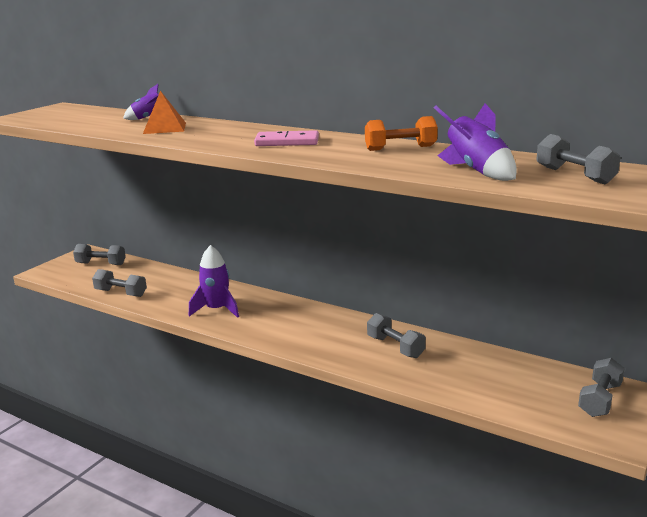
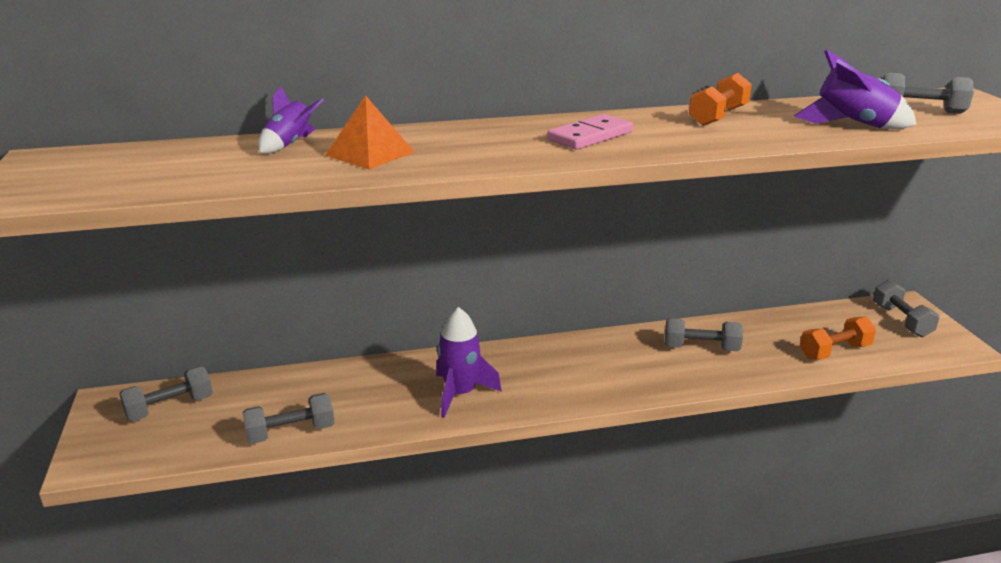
camera: 45 degrees left, 5 degrees up
(490, 391) = (834, 351): none -> orange dumbbell

